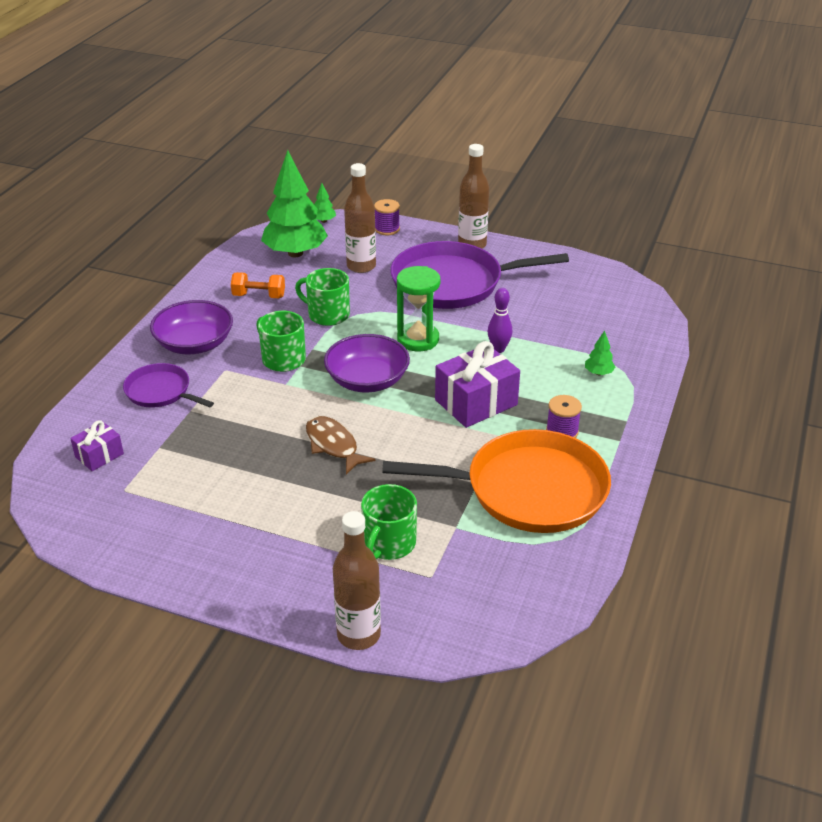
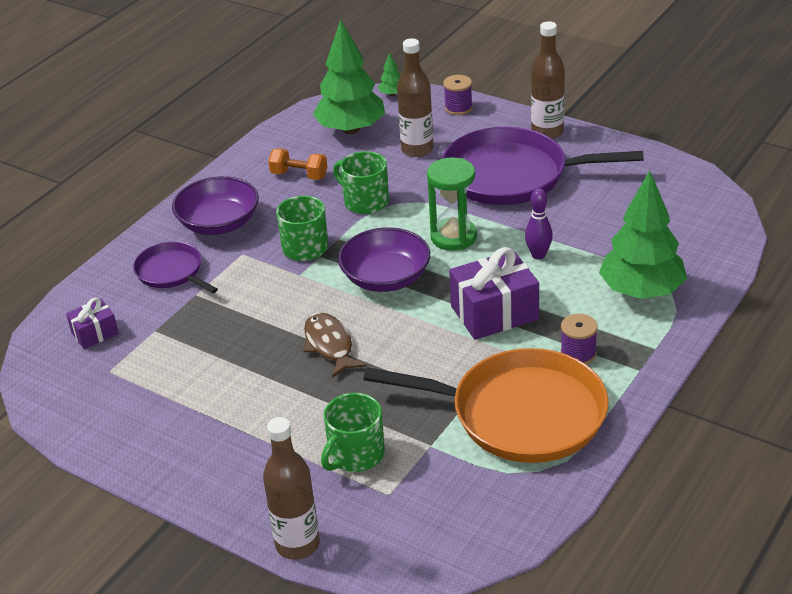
camera: 15 degrees right, 0 degrees up
(598, 373) = (641, 291): green tree -> green tree, size x2.50

